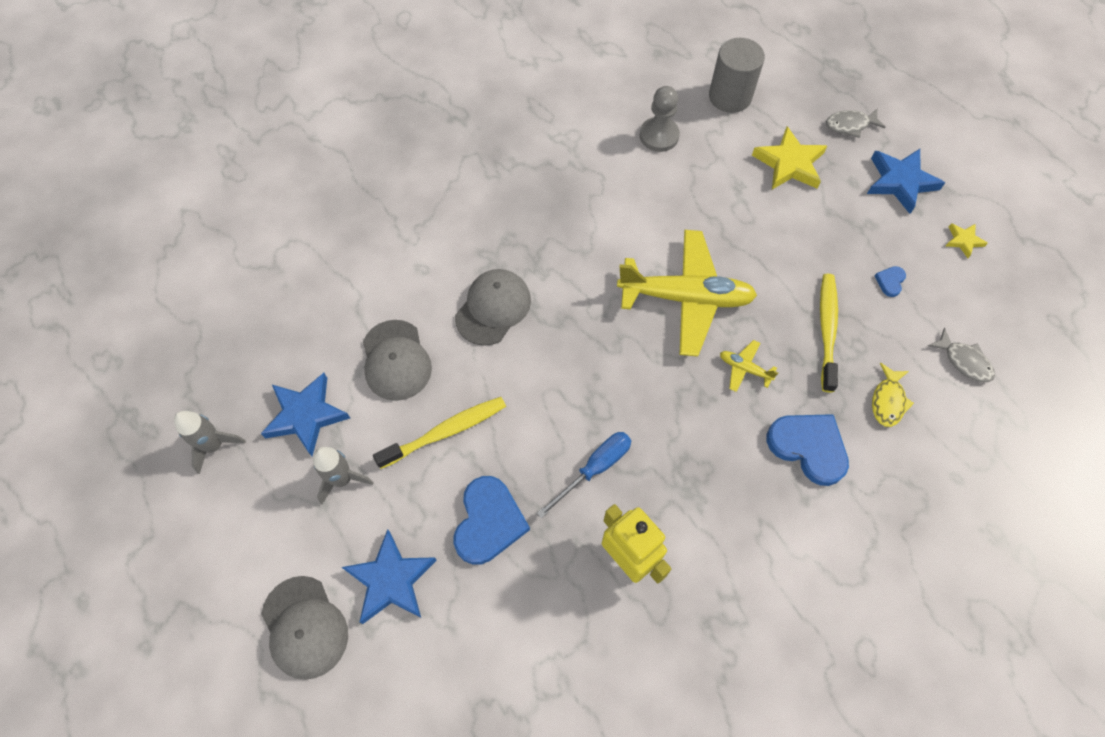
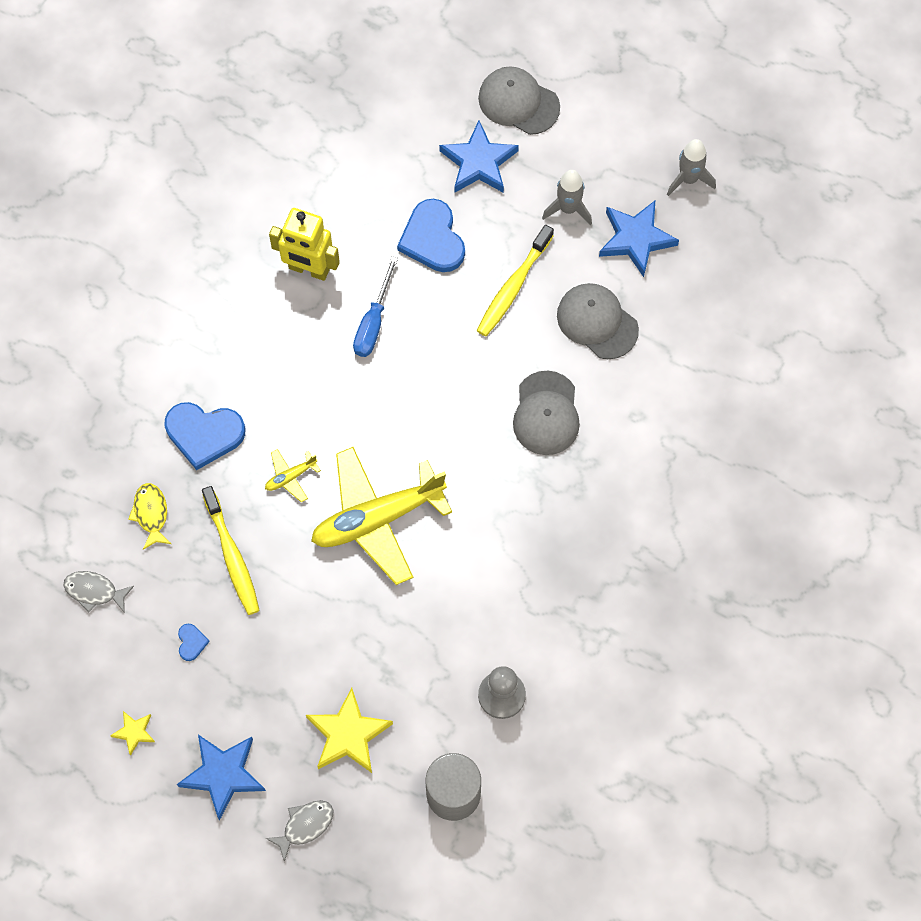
camera: 150 degrees right, 5 degrees up
(744, 368) = (290, 477): yellow plane -> yellow plane turned 150 degrees clockwise

